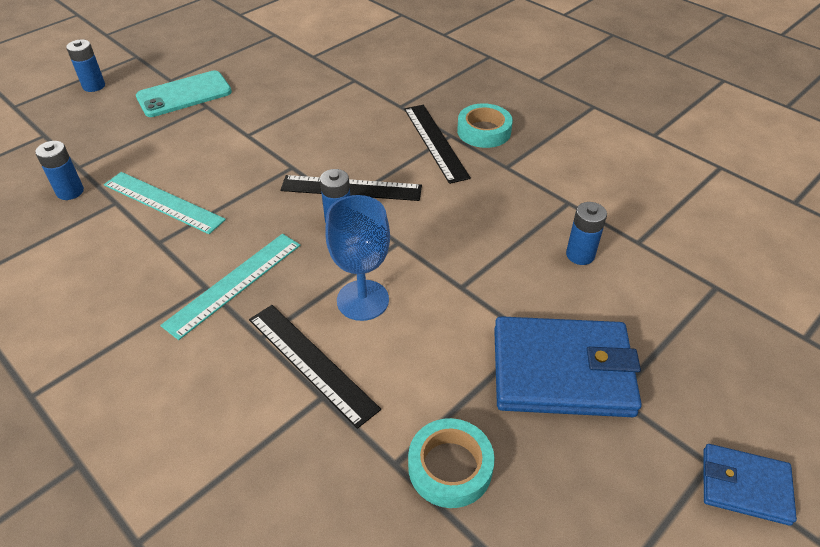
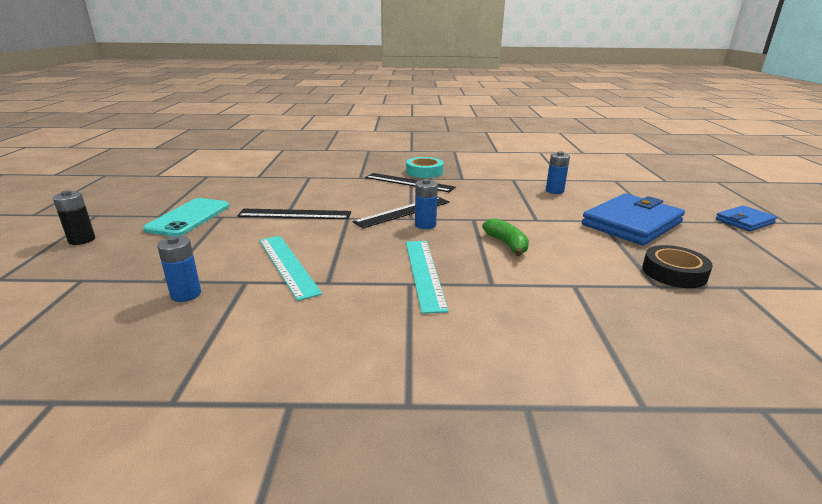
camera: 45 degrees left, 20 degrees down
(94, 86) = (82, 240): blue battery -> black battery
(163, 202) = (287, 265): turquoise ruler -> turquoise ruler turned 75 degrees clockwise
(311, 362) = (539, 277): black ruler -> black ruler (295, 214)
(363, 300) = (506, 244): blue goblet -> green banana
(450, 467) = (674, 272): turquoise tape -> black tape

